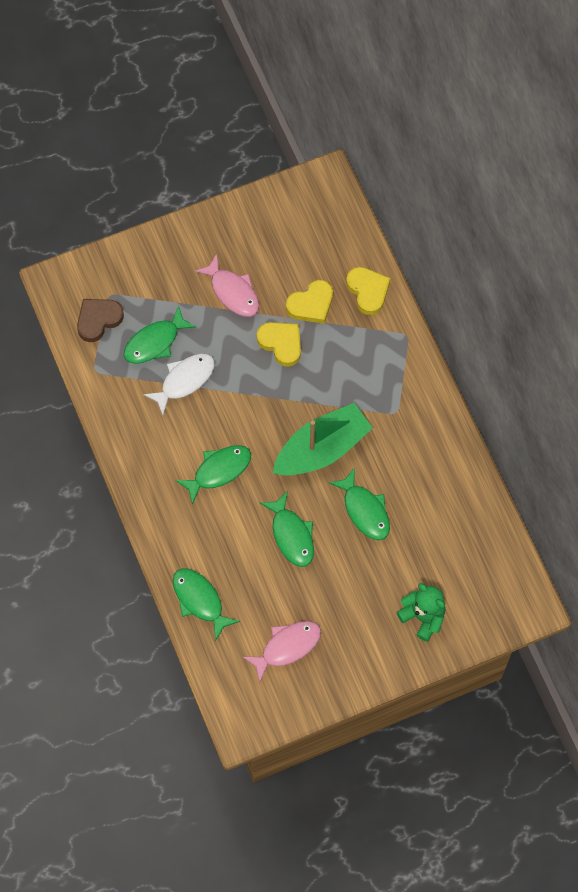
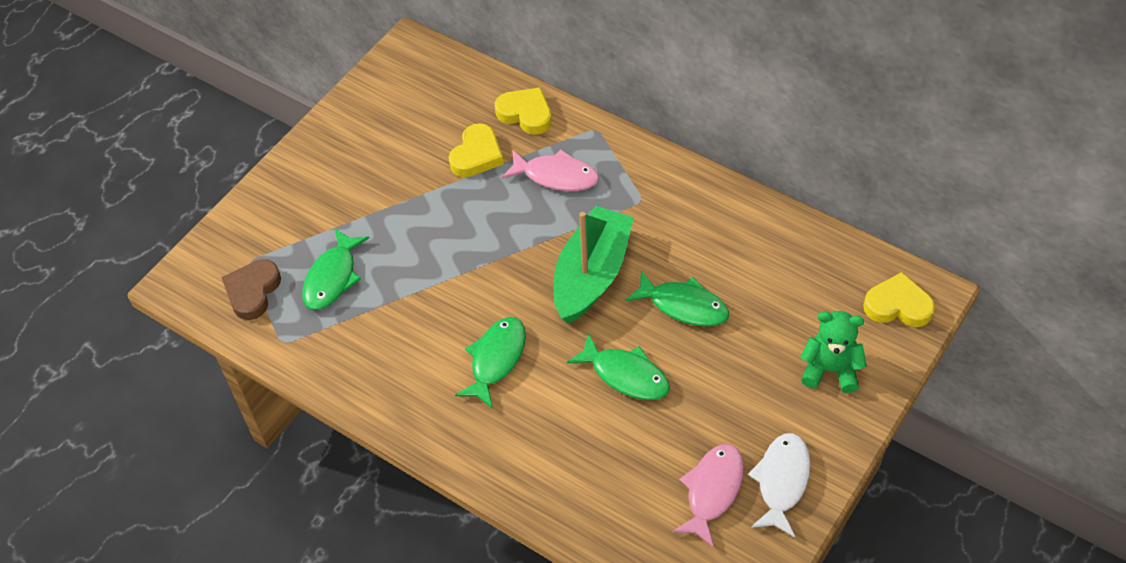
camera: 30 degrees left, 15 degrees down
(184, 380) = (392, 295): white fish -> white fish (781, 481)
(200, 600) = (575, 503): green fish -> none
(232, 292) = (384, 188): pink fish -> pink fish (556, 176)
(281, 343) = (472, 205): yellow heart -> yellow heart (898, 305)

